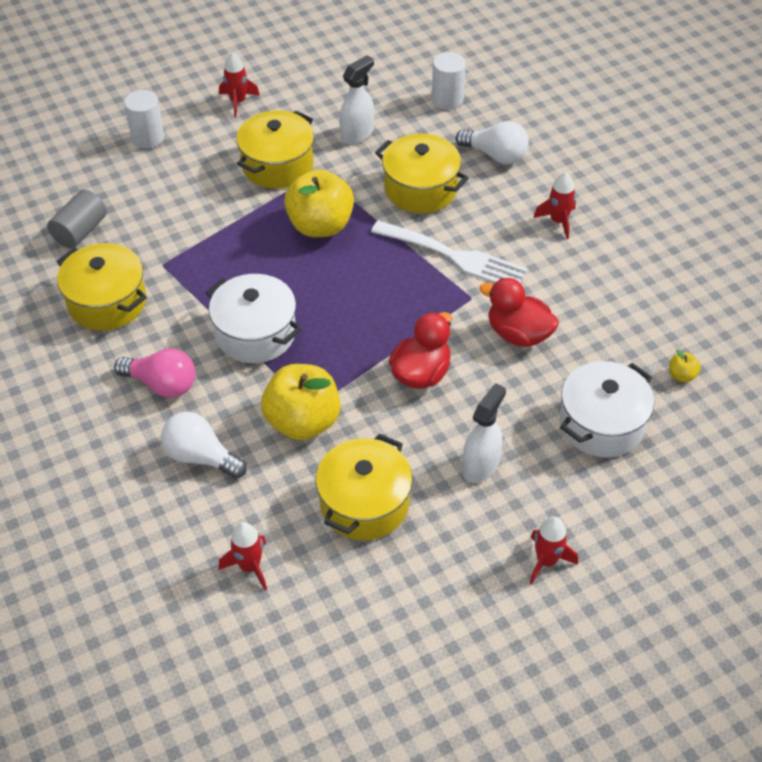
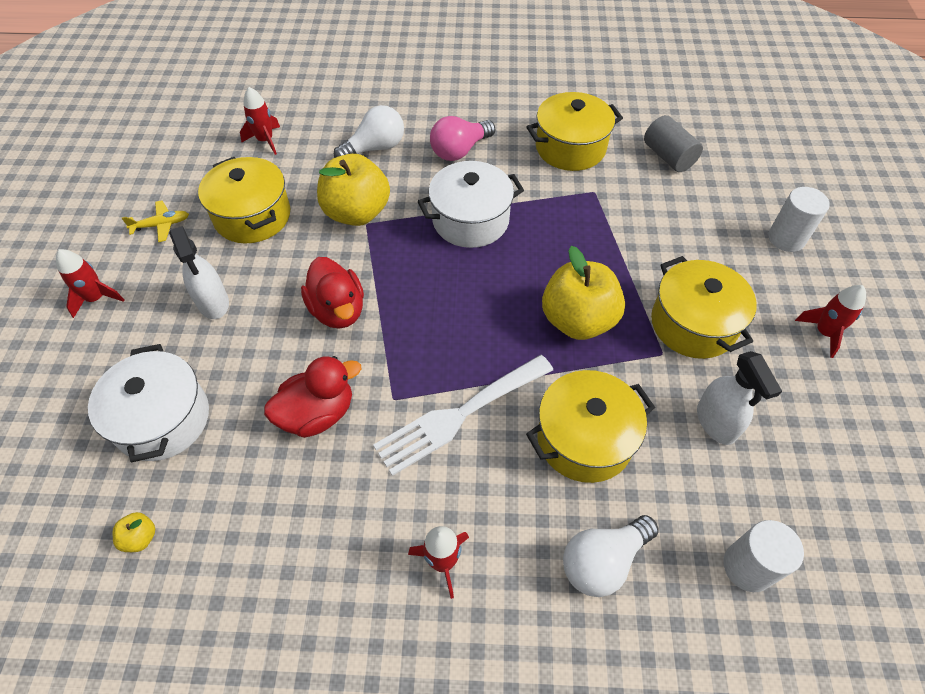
camera: 120 degrees right, 5 degrees up
(430, 575) = (161, 225): none -> yellow plane

